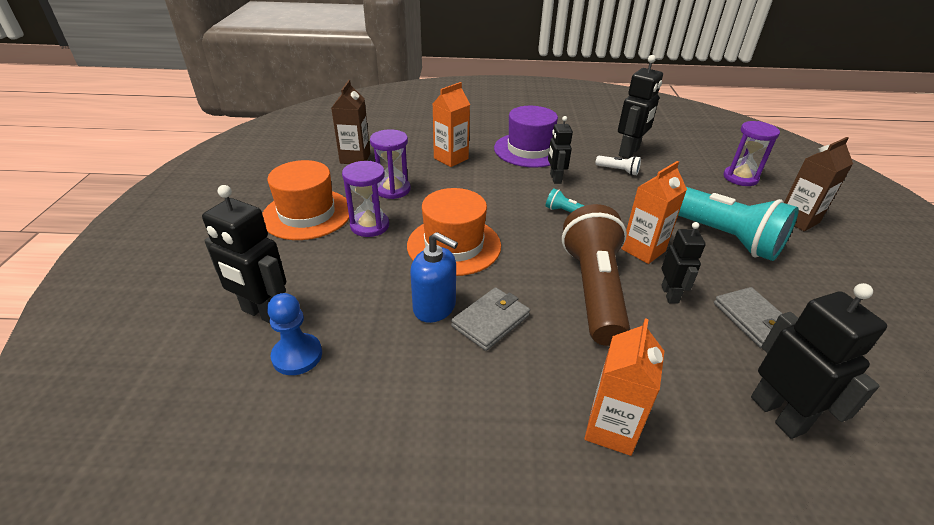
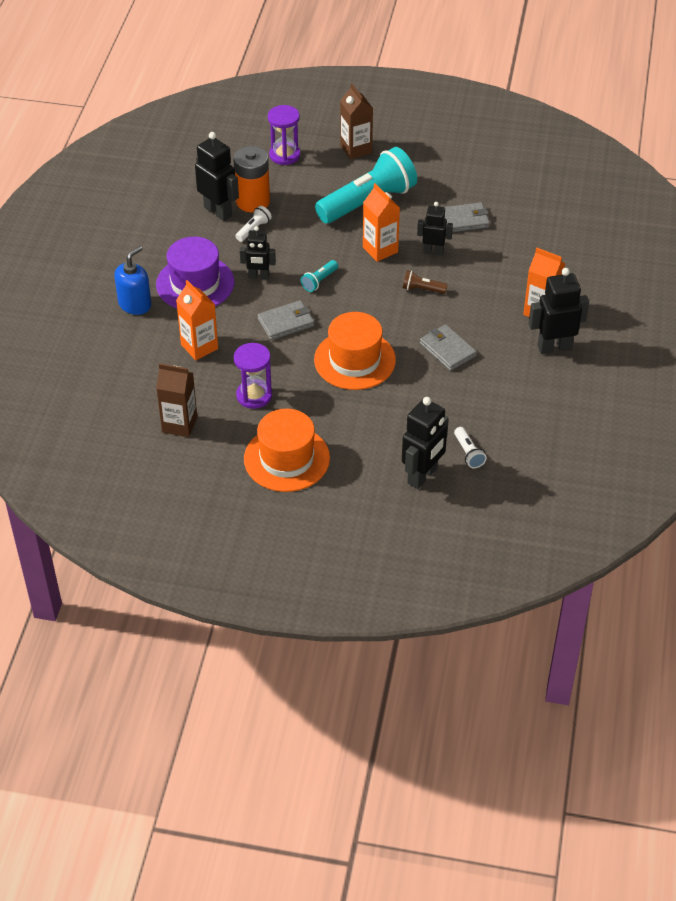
camera: 80 degrees left, 10 degrees up
(297, 355) = (468, 453): blue pawn -> white flashlight
(370, 226) = (315, 413): purple hourglass -> none
(435, 307) = (429, 378): blue soap dispenser -> blue soap dispenser (135, 304)
(497, 198) = (286, 322): none -> grey wallet
(593, 289) = (422, 289): brown flashlight -> brown flashlight, size x0.40
(657, 167) = (253, 201): none -> orange battery
(778, 414) = (537, 241): black robot -> black robot (554, 347)

